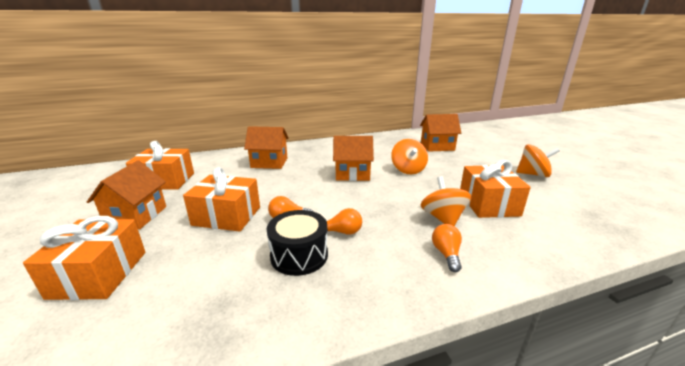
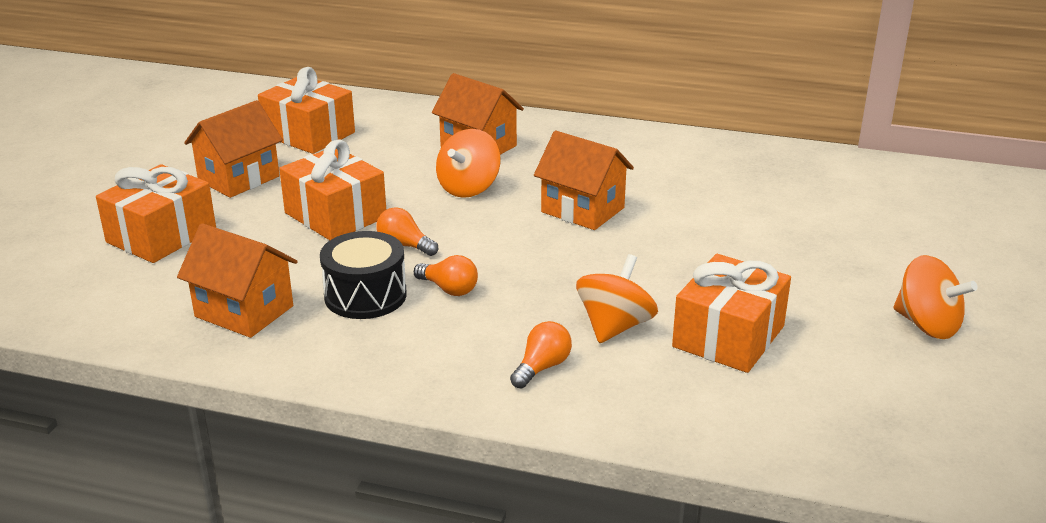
camera: 35 degrees right, 5 degrees up
(408, 170) = (691, 234): orange spinning top -> orange spinning top (468, 188)
(437, 146) = (834, 206): orange house -> orange house (244, 311)

